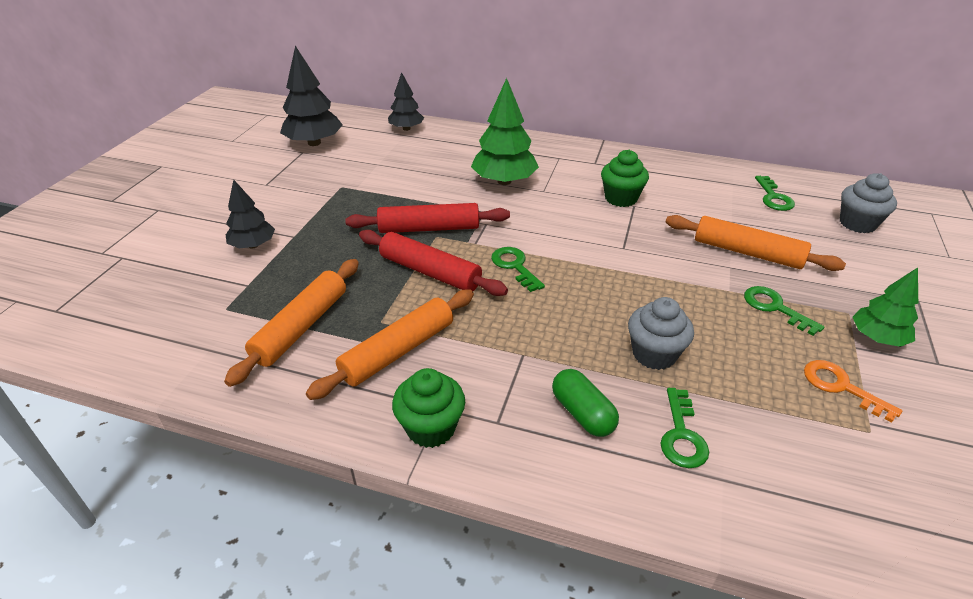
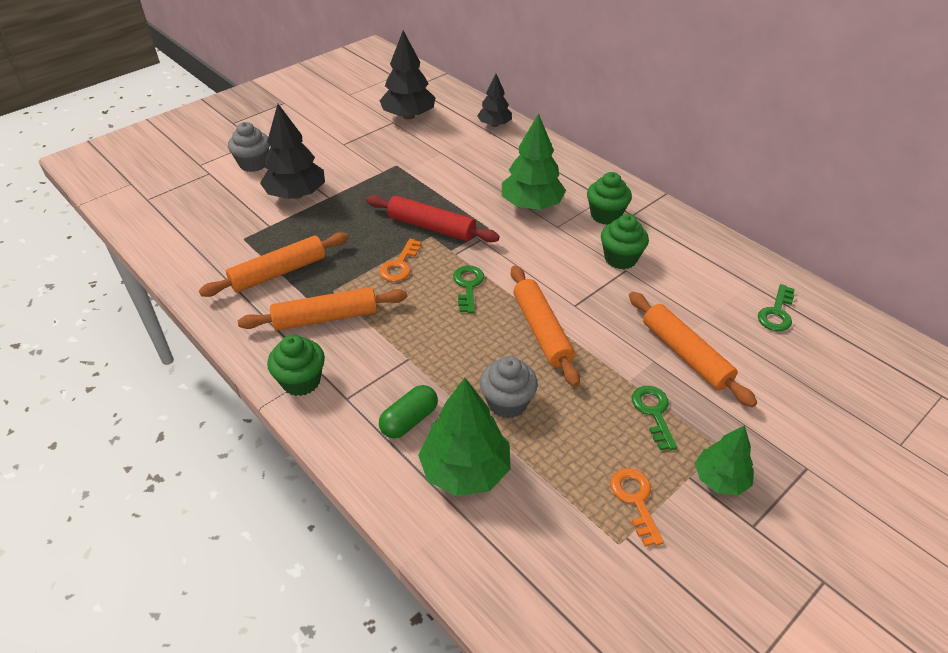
camera: 30 degrees right, 5 degrees up
(253, 245) = (296, 194): black tree -> black tree, size x1.61
(430, 272) = (400, 265): red rolling pin -> orange key
(574, 170) = (605, 215): none -> green cupcake
(582, 413) = (409, 420): green capsule -> green capsule turned 45 degrees clockwise
(618, 279) = (542, 331): none -> orange rolling pin
(682, 435) = (465, 470): green key -> green tree
(857, 223) = (837, 372): grey cupcake -> grey cupcake (253, 164)

